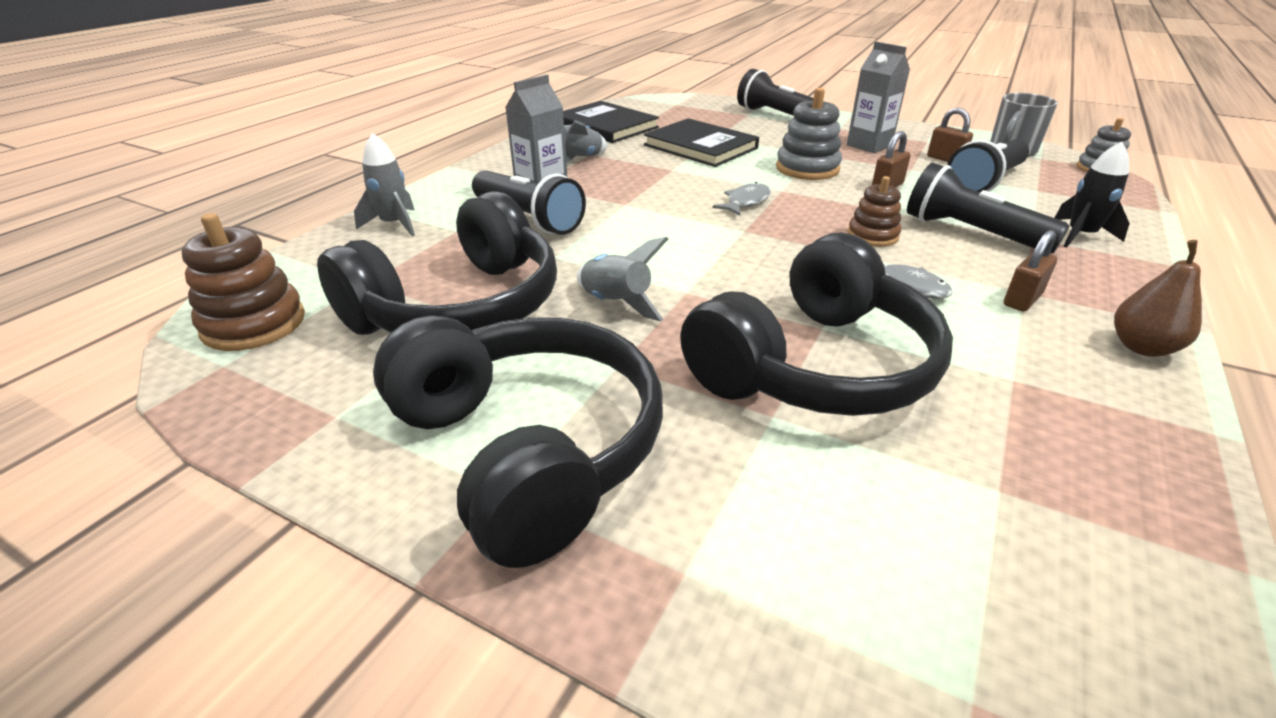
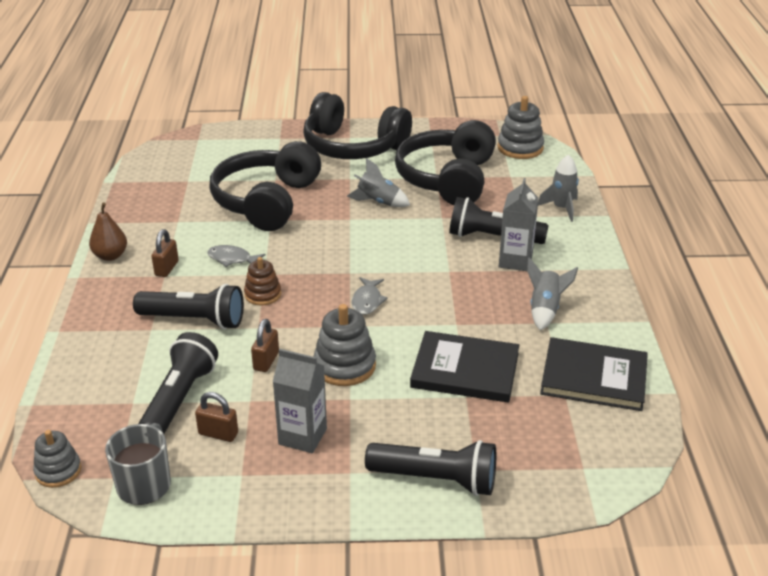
camera: 150 degrees right, 0 degrees up
(254, 324) = (520, 148): brown stacking toy -> grey stacking toy
(1080, 235) = (114, 343): black rocket -> none

